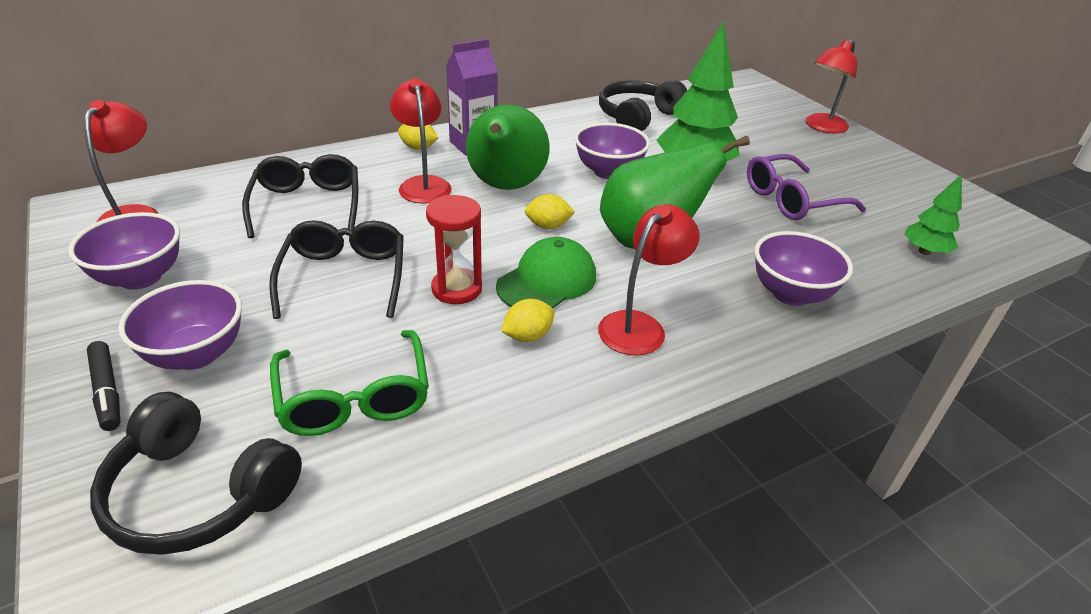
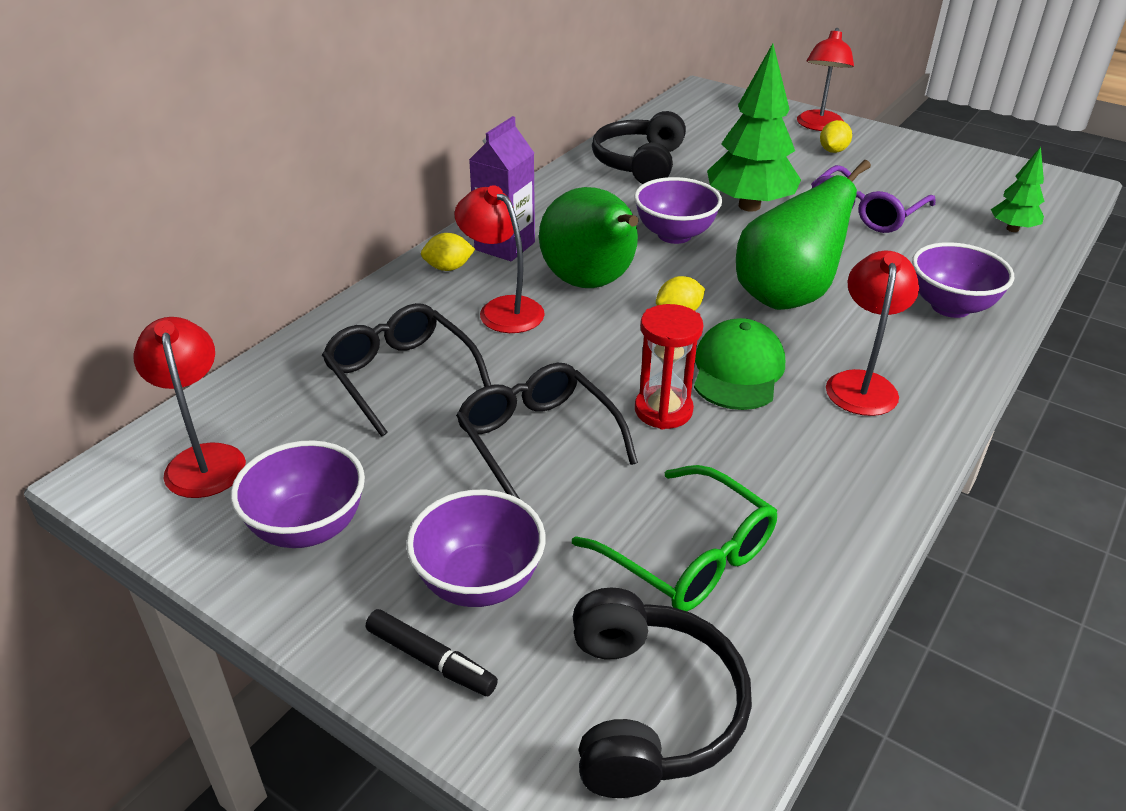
camera: 25 degrees left, 0 degrees up
(198, 493) = (649, 709): black headphones -> black headphones turned 90 degrees counterclockwise
(527, 336) = (778, 431): yellow lemon -> yellow lemon (833, 151)

